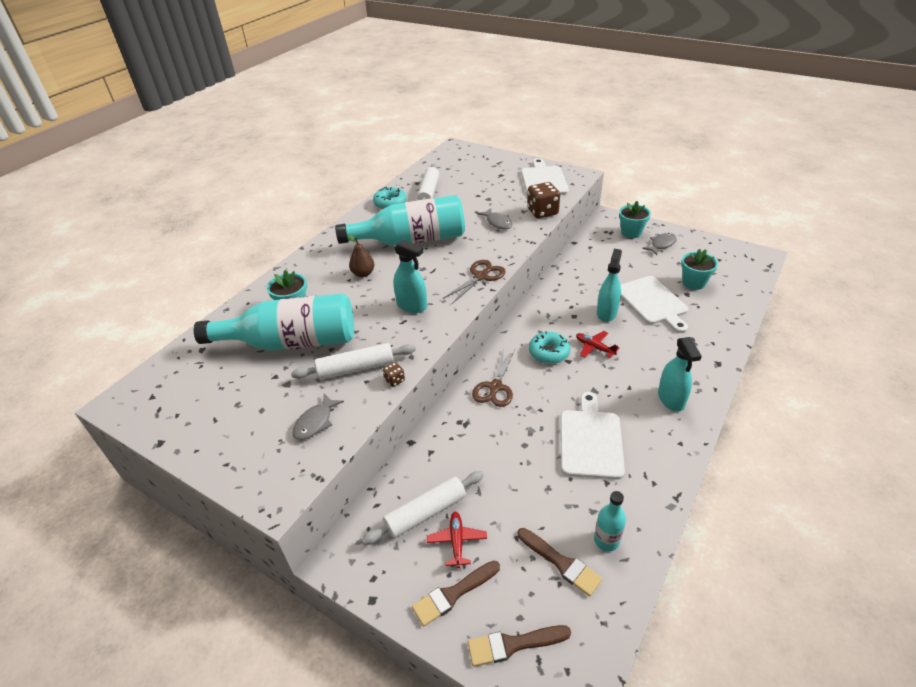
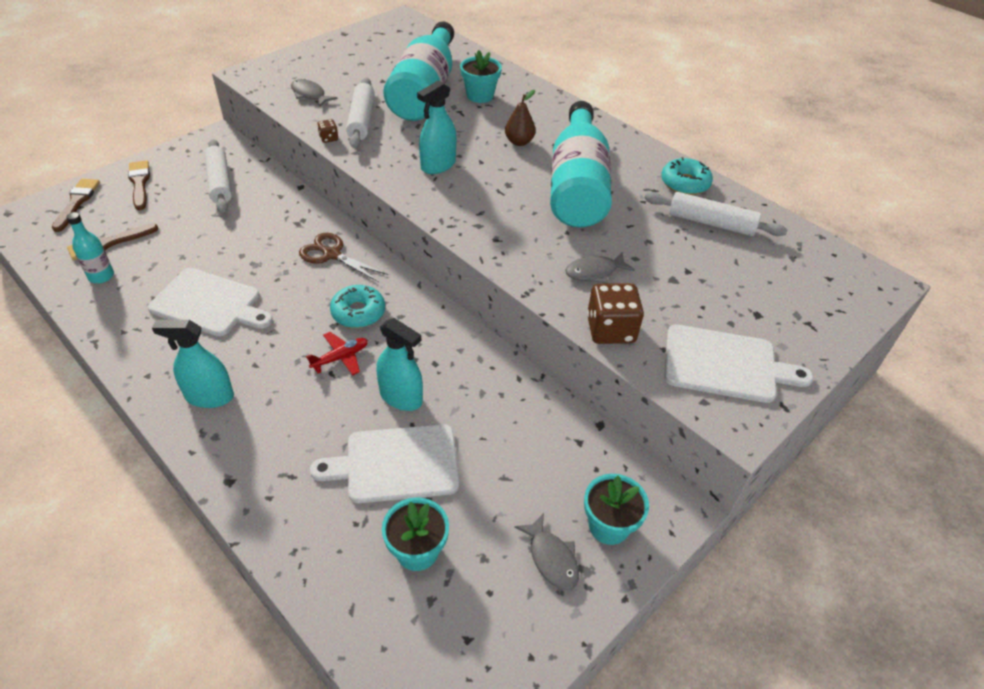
camera: 100 degrees right, 5 degrees up
(457, 541) = (179, 193): red plane -> none
(480, 276) = (465, 226): brown scissors -> none

